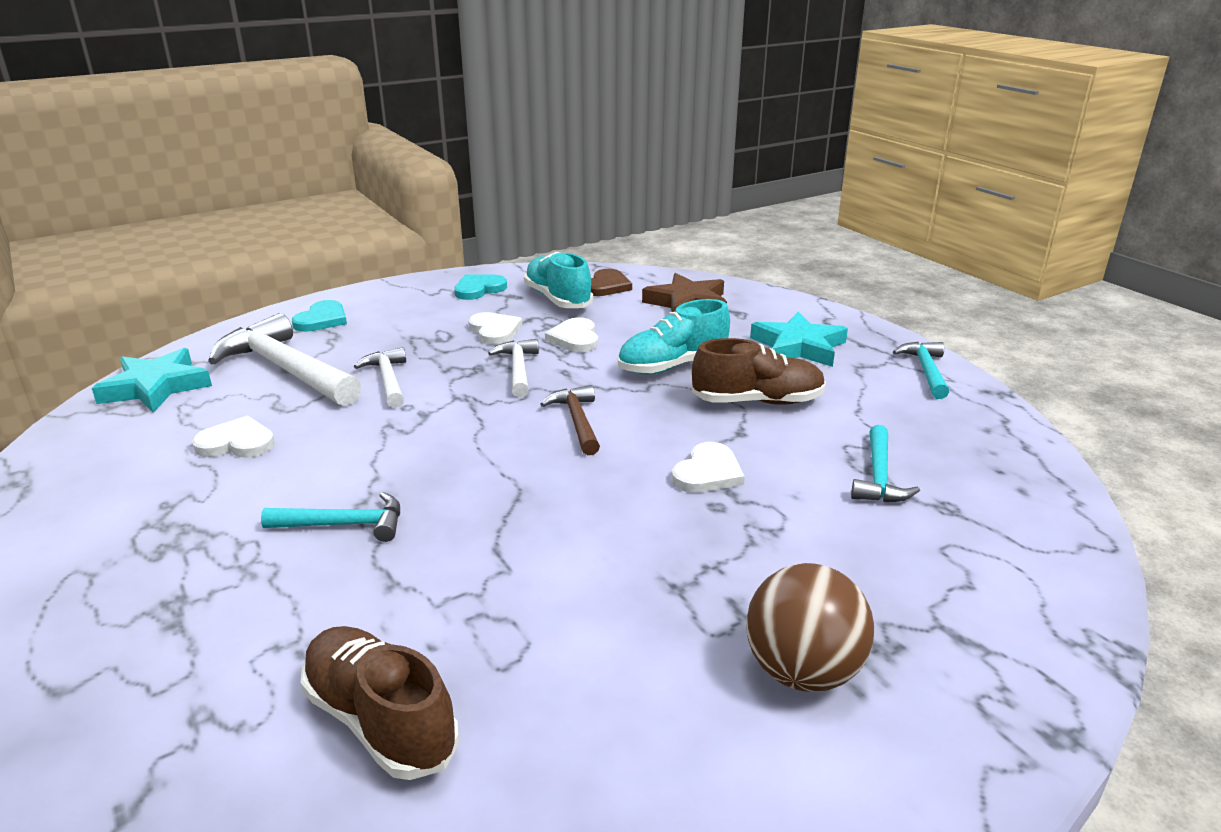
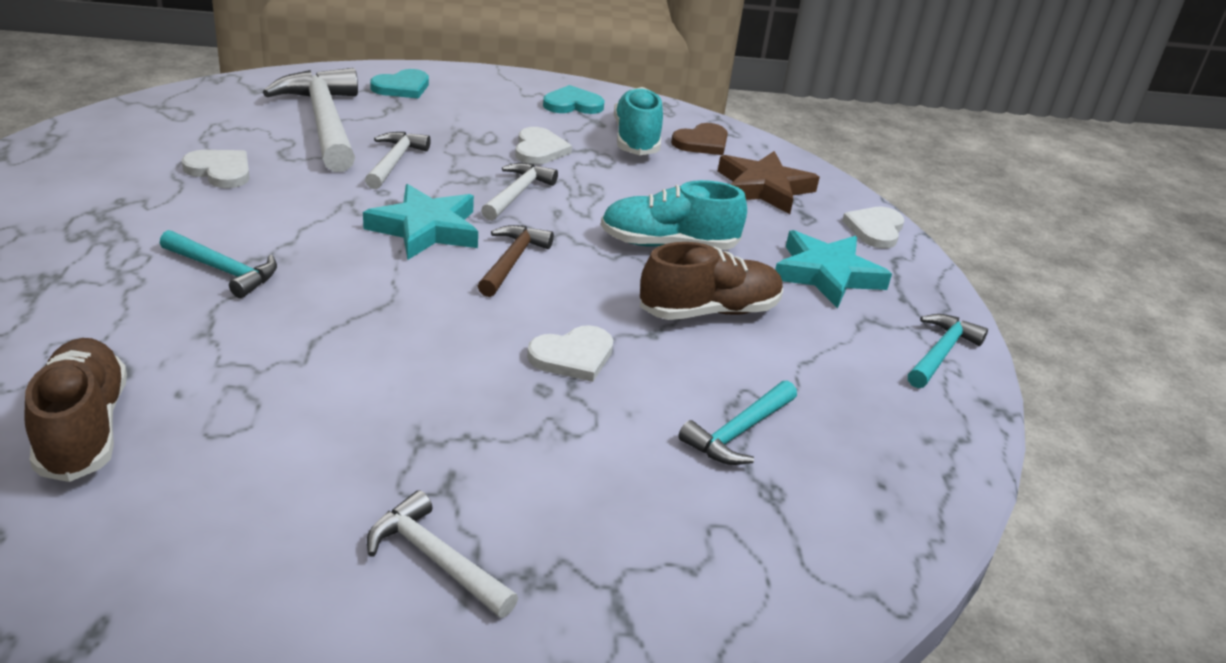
camera: 25 degrees right, 5 degrees up
(156, 387) = (212, 102): turquoise star -> turquoise star (425, 229)
(575, 338) = (605, 183): white heart -> white heart (875, 229)
(757, 401) = (709, 311): brown shoe -> brown shoe turned 45 degrees counterclockwise
(802, 671) = (436, 559): brown ball -> white hammer

